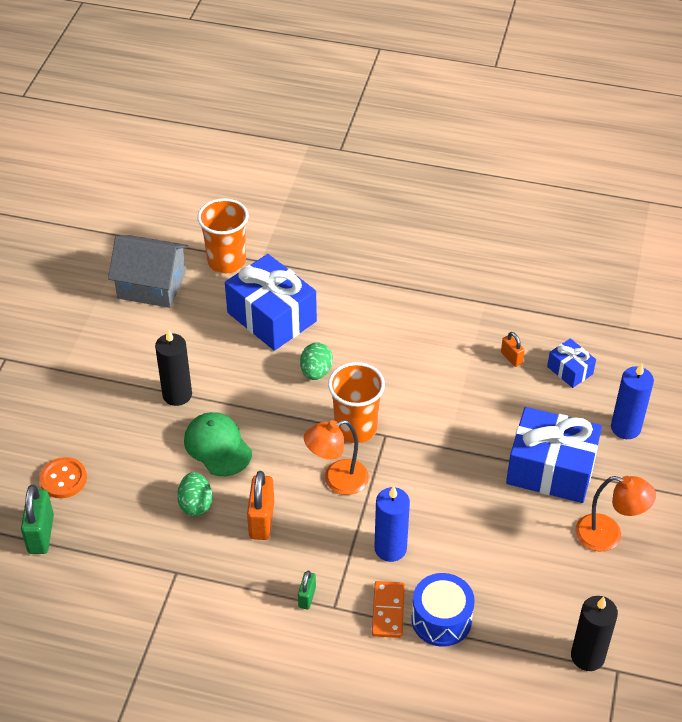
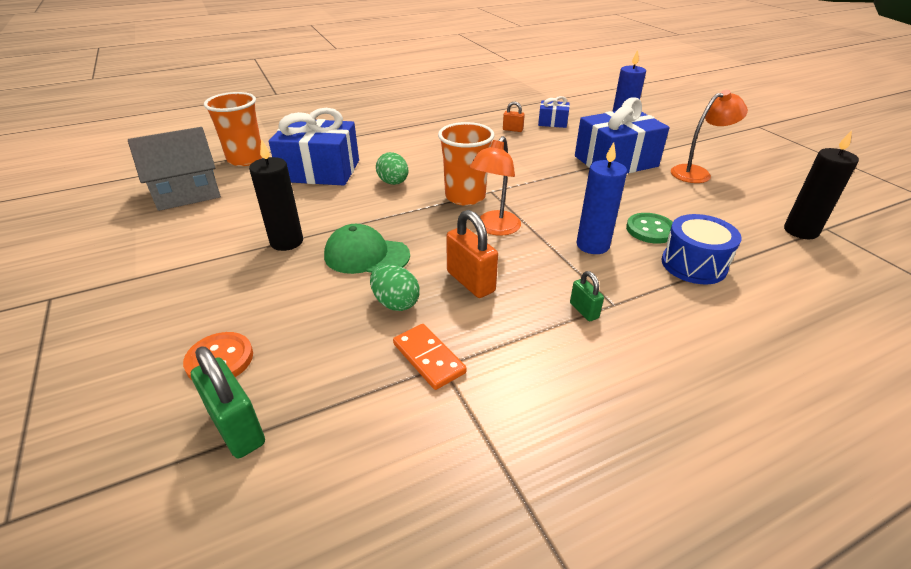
camera: 40 degrees left, 10 degrees down
(388, 611) = (653, 282): orange domino -> orange domino (429, 358)
(459, 566) = (650, 230): none -> green button

